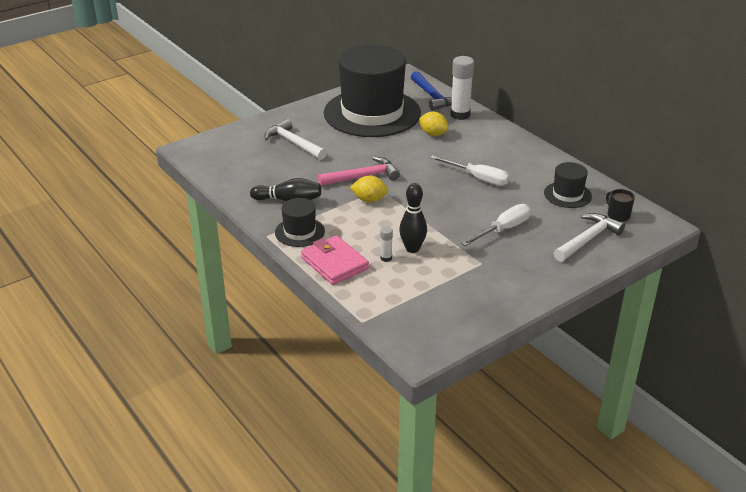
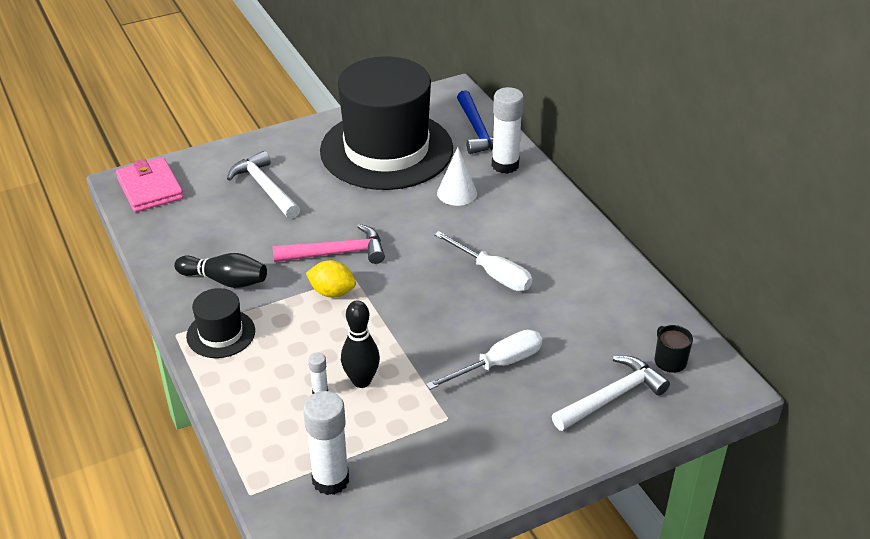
camera: 10 degrees right, 5 degrees up
(334, 263) = (248, 391): pink wallet -> pink wallet (150, 188)
(415, 307) = (330, 480): none -> white glue stick
(433, 134) = (457, 193): yellow lemon -> white cone
(567, 195) = (609, 316): black hat -> none

